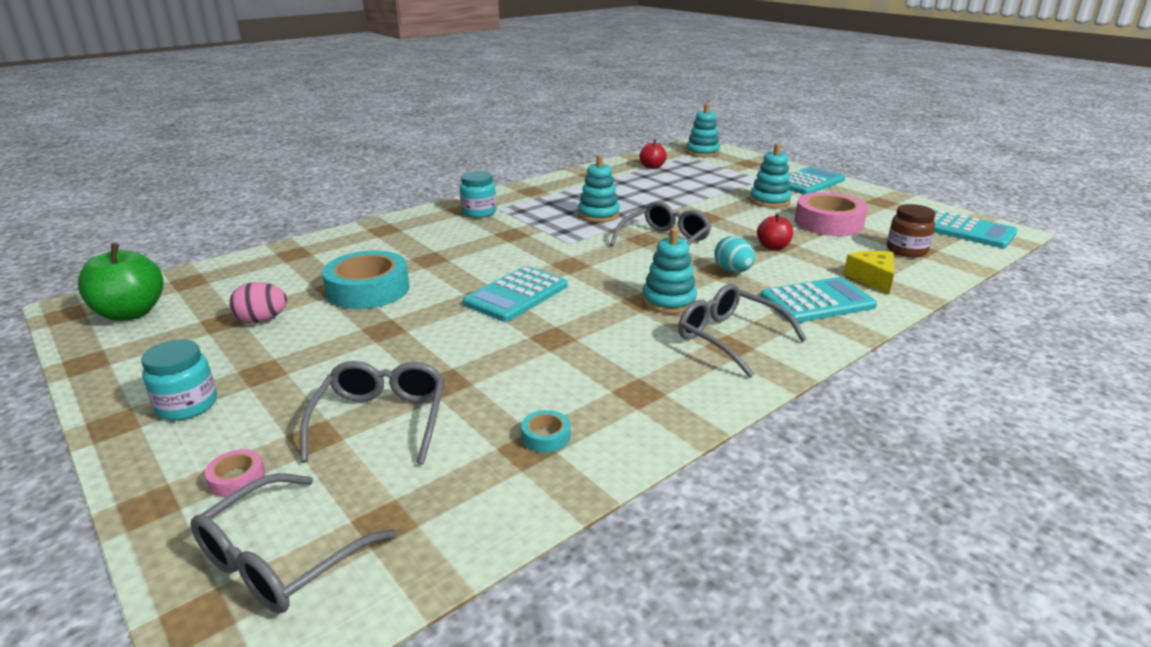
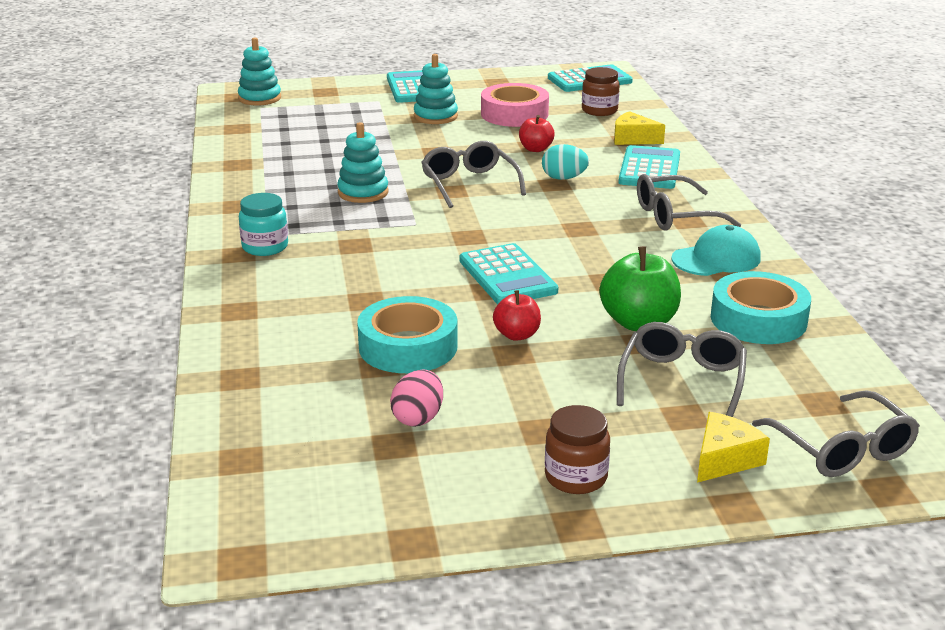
camera: 60 degrees left, 0 degrees up
(131, 313) = (299, 507): green apple -> green apple (638, 322)
(187, 405) = (576, 477): turquoise jar -> brown jar
(237, 478) = (724, 459): pink tape -> yellow cheese
(381, 420) = (682, 381): grey glasses -> grey glasses turned 75 degrees clockwise
(546, 436) = (758, 319): turquoise tape -> turquoise tape, size x2.31
(652, 167) = (263, 131): red apple -> red apple (517, 335)
(660, 381) = (716, 259): none -> turquoise cap
(668, 301) = (592, 218): turquoise stacking toy -> none

